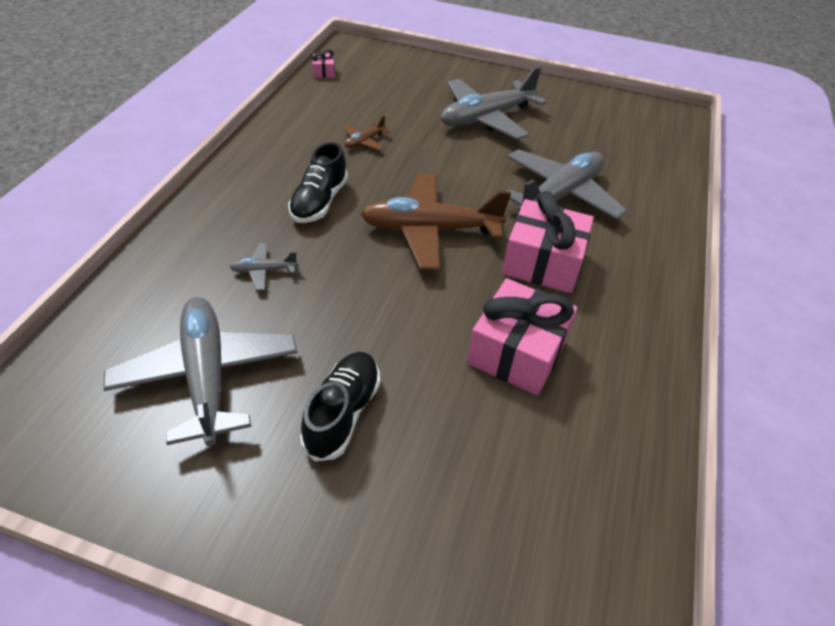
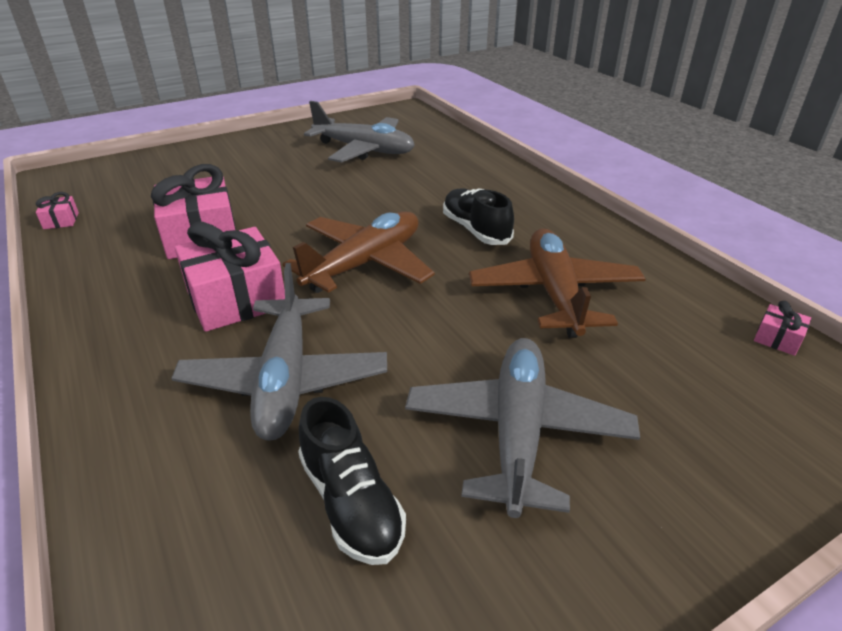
camera: 135 degrees right, 10 degrees down
(264, 271) = (423, 185): grey plane -> none
(342, 413) = (277, 171): black shoe -> black shoe (351, 502)
(364, 141) = (554, 293): brown plane -> brown plane, size x2.33
(644, 501) = (61, 221): none -> pink gift

